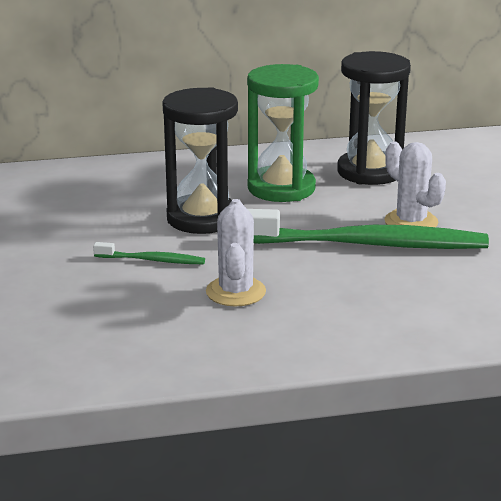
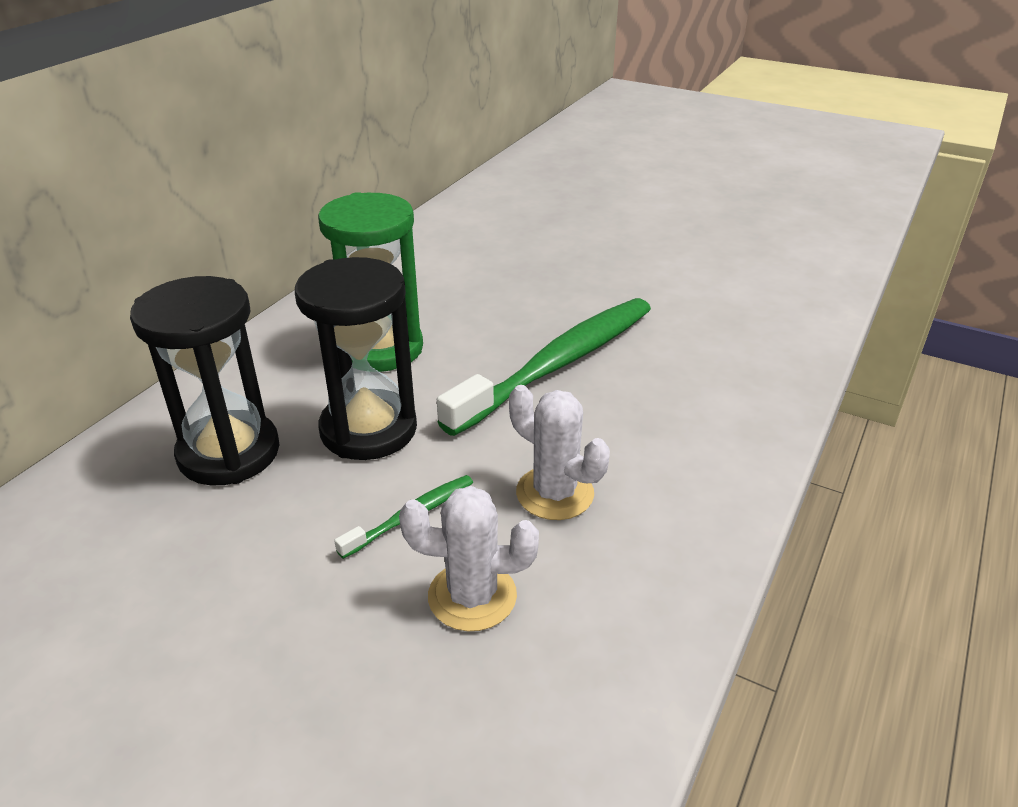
camera: 50 degrees left, 10 degrees up
(370, 172) = (425, 288): black hourglass -> black hourglass (229, 453)
(411, 222) = (548, 320): white cactus -> white cactus (472, 596)

